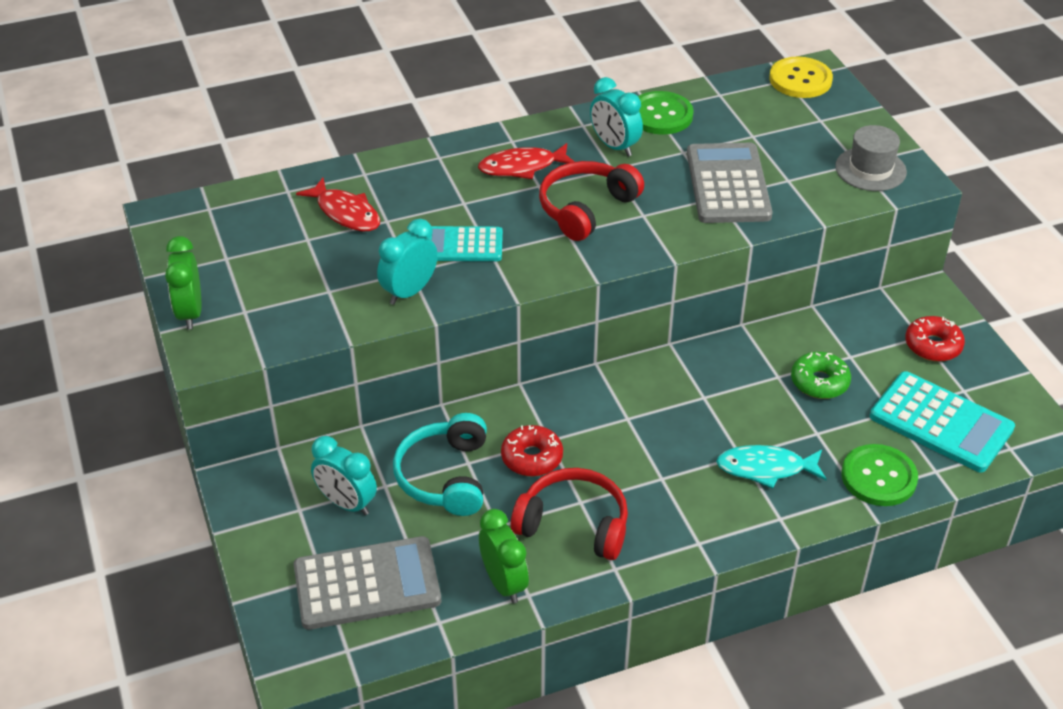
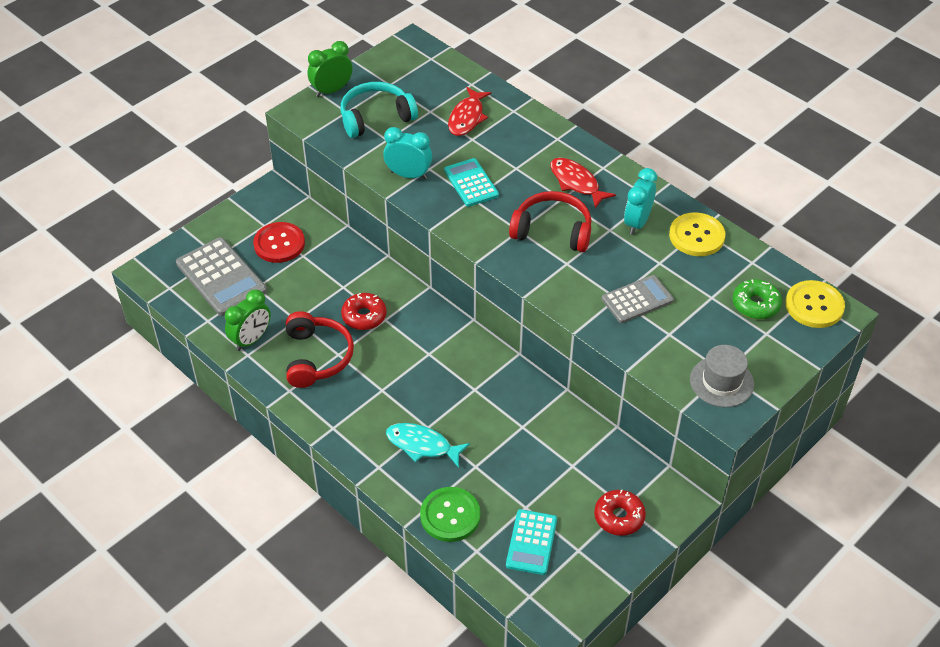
camera: 65 degrees right, 5 degrees up
(346, 503) = (279, 244): turquoise clock -> red button
(445, 476) = (325, 280): turquoise headphones -> turquoise headphones (376, 117)
(660, 115) = (696, 236): green button -> yellow button
(728, 184) = (637, 300): grey calculator -> grey calculator, size x0.64
(766, 468) = (422, 445): turquoise fish -> turquoise fish turned 45 degrees counterclockwise
(819, 382) = (531, 453): green donut -> green donut (755, 304)
(941, 423) = (531, 542): turquoise calculator -> turquoise calculator, size x0.64

